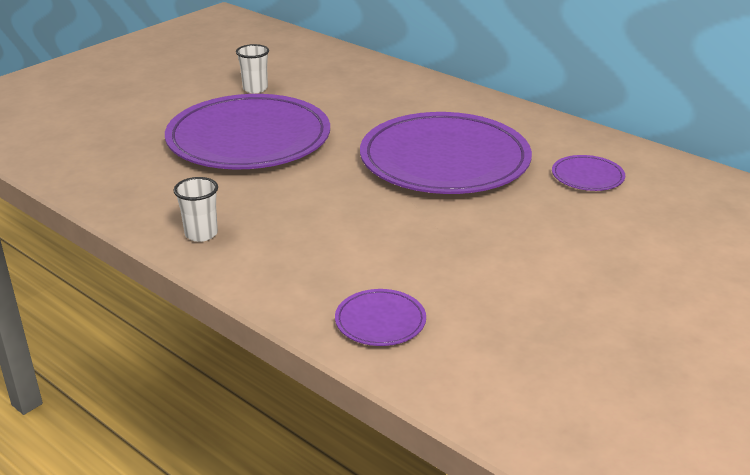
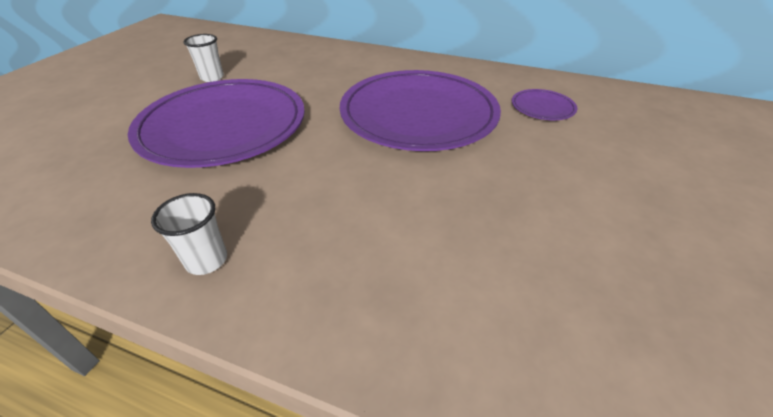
camera: 20 degrees left, 10 degrees up
(380, 321) = (492, 343): purple plate -> none

